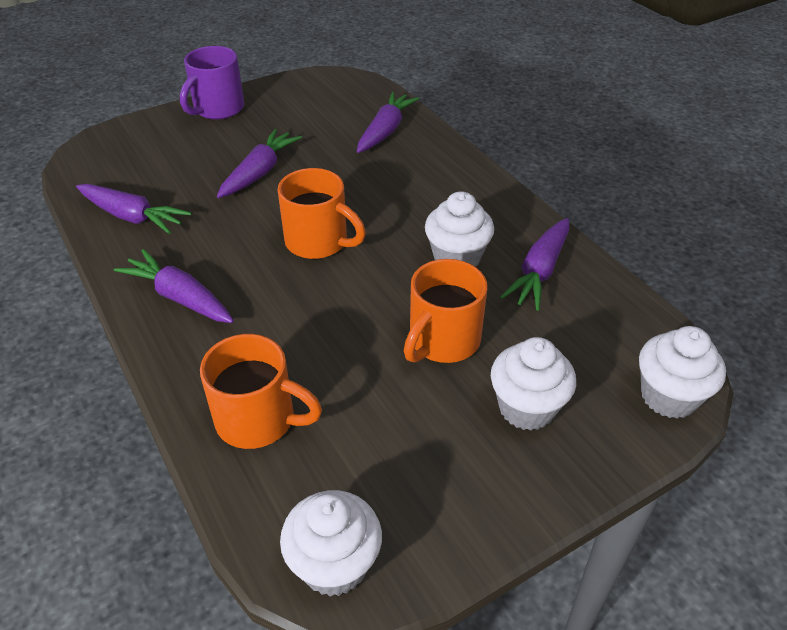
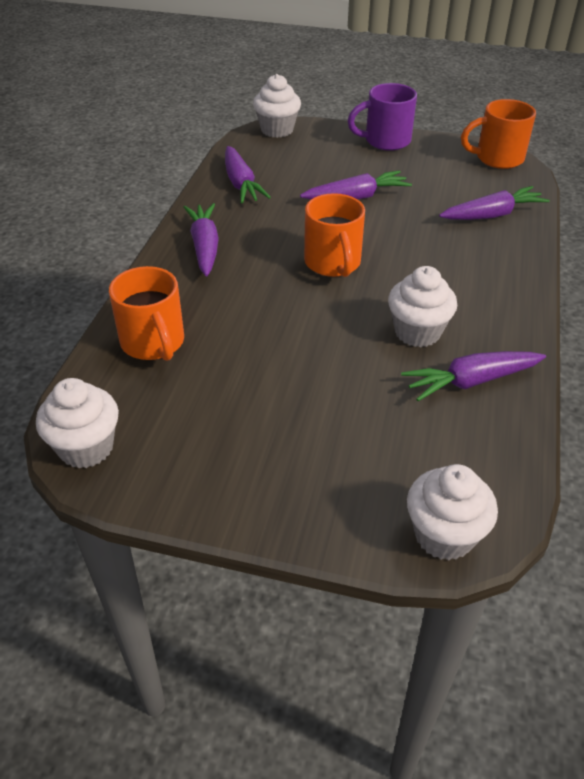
camera: 45 degrees right, 0 degrees up
(442, 341) = (326, 377): orange mug -> orange mug (497, 158)
(526, 408) = (322, 458): white cupcake -> white cupcake (277, 130)

